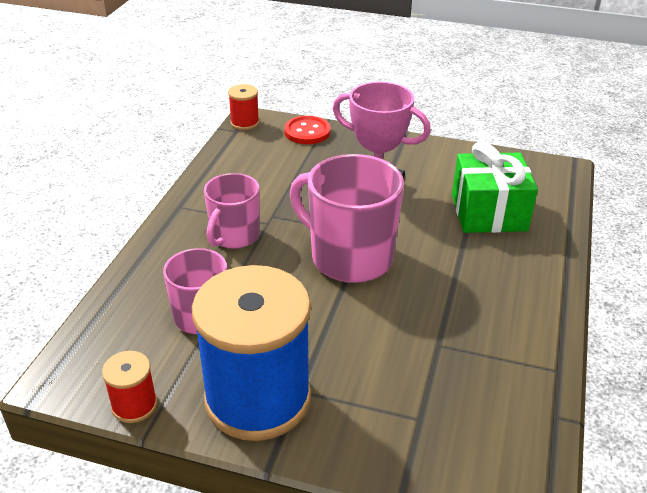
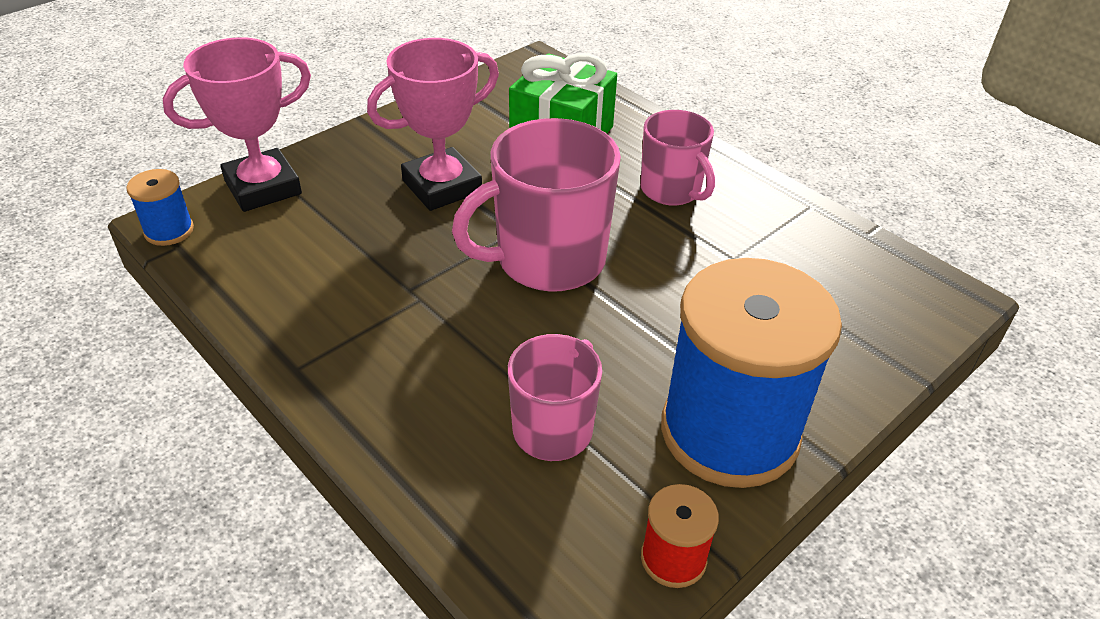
camera: 60 degrees left, 5 degrees up
(234, 236) = (417, 339): pink mug -> pink mug (671, 190)
(245, 123) = (169, 231): red spool -> blue spool
(307, 132) = (263, 187): red button -> pink trophy

